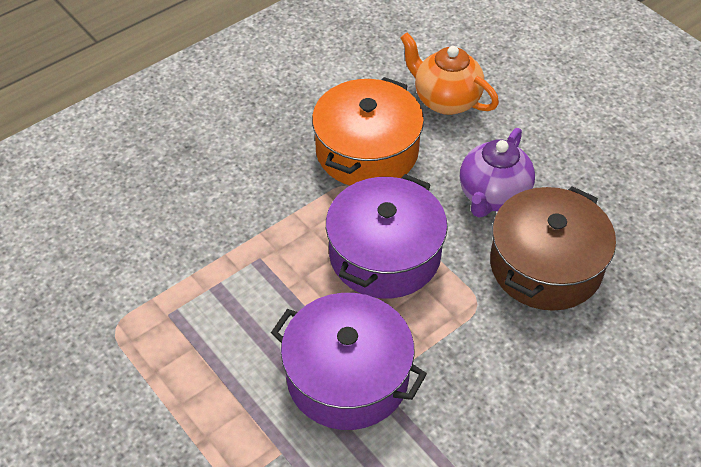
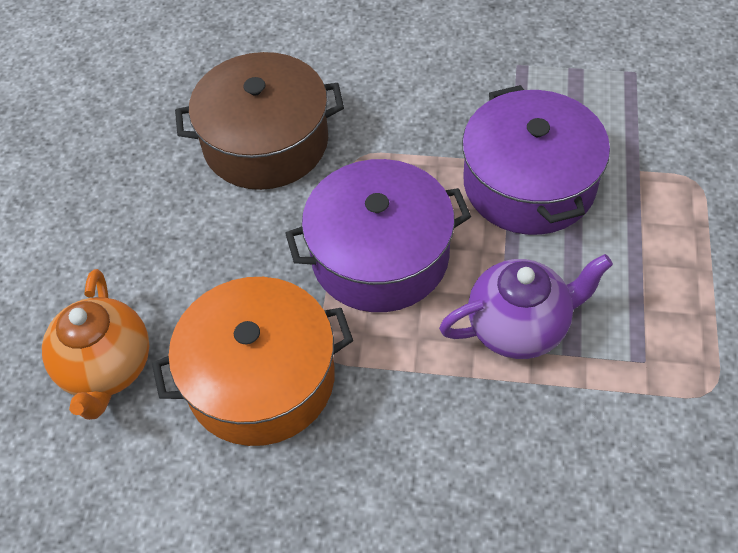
camera: 130 degrees left, 5 degrees up
(493, 196) = (218, 229): purple teapot -> purple teapot (519, 327)

